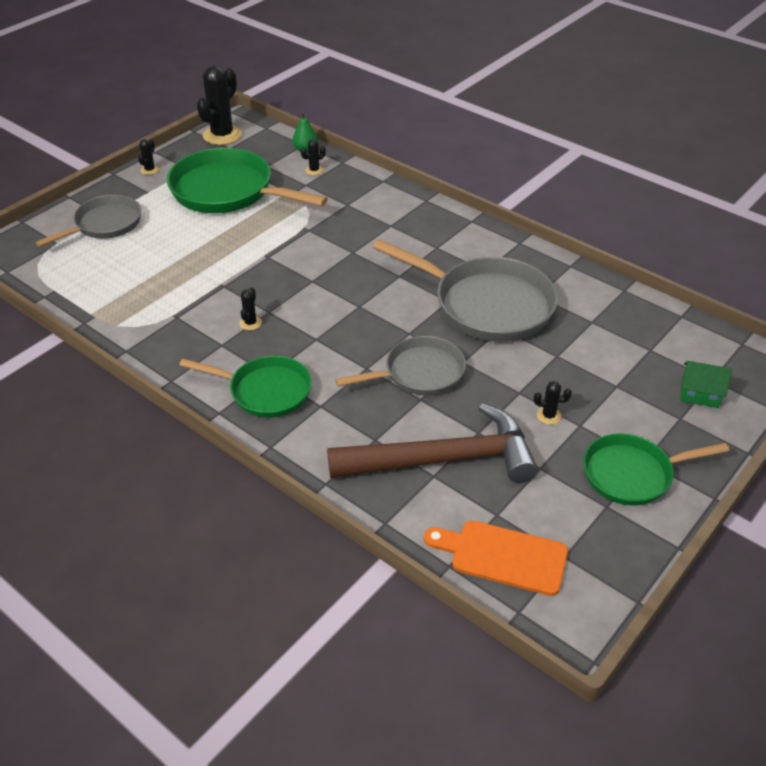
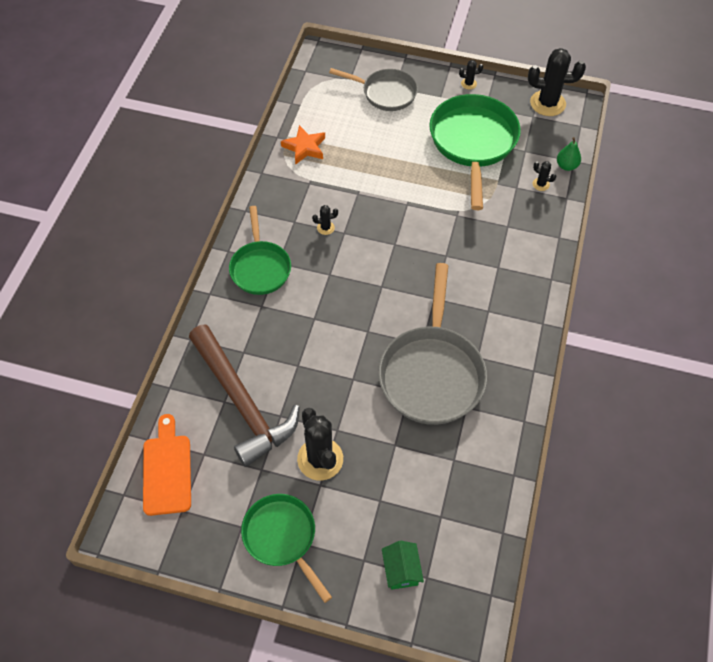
camera: 65 degrees right, 15 degrees up
(122, 305) = (305, 147): none -> orange star
(419, 373) = (325, 354): grey pan -> none
(548, 416) = (320, 459): black cactus -> black cactus, size x2.22

